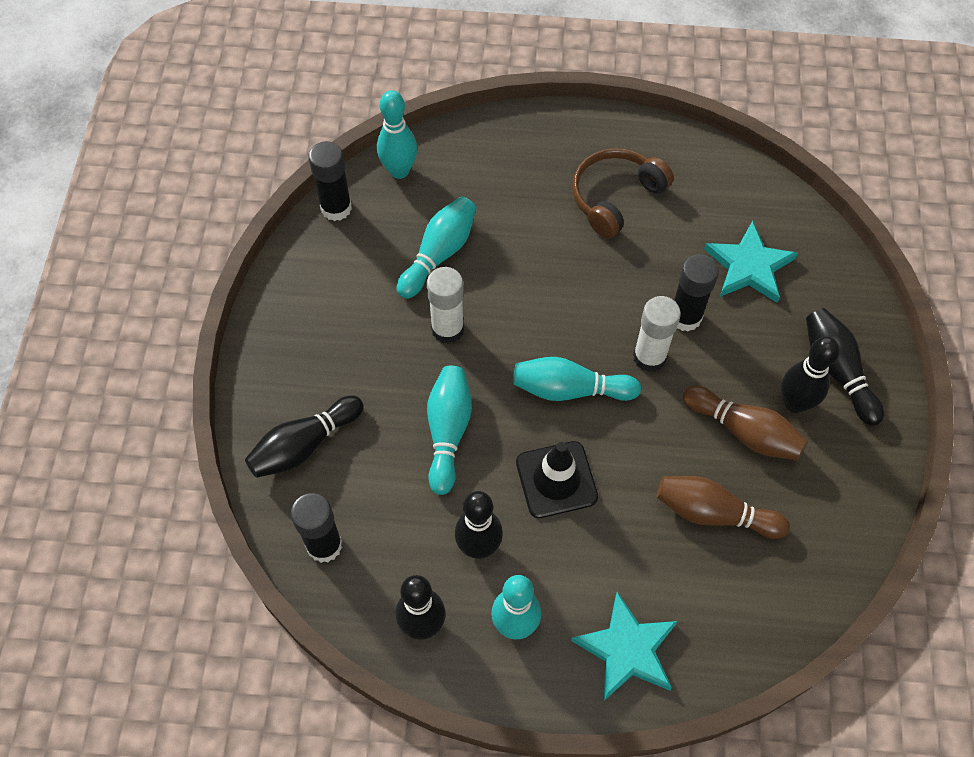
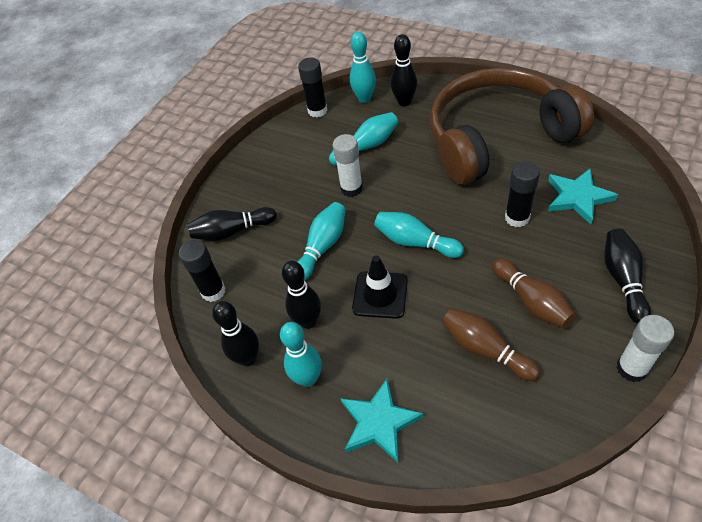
camera: 30 degrees right, 10 degrees down
(615, 197) = (497, 138): brown headphones -> brown headphones, size x2.15
(649, 357) = (480, 236): white glue stick -> white glue stick (631, 368)
(795, 403) = (579, 293): black bowling pin -> black bowling pin (404, 102)

